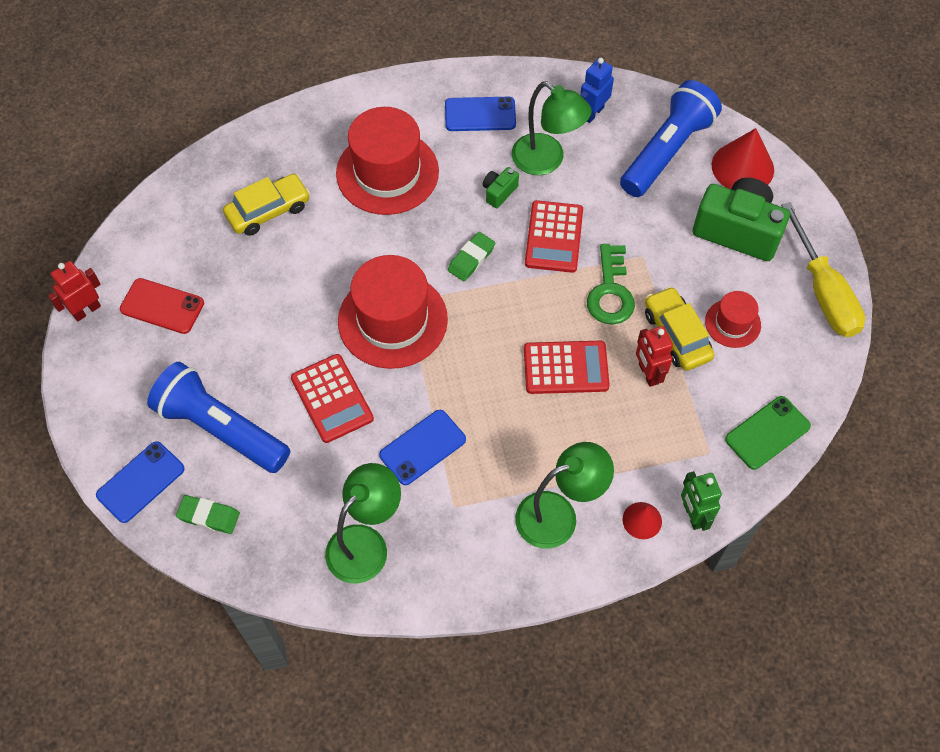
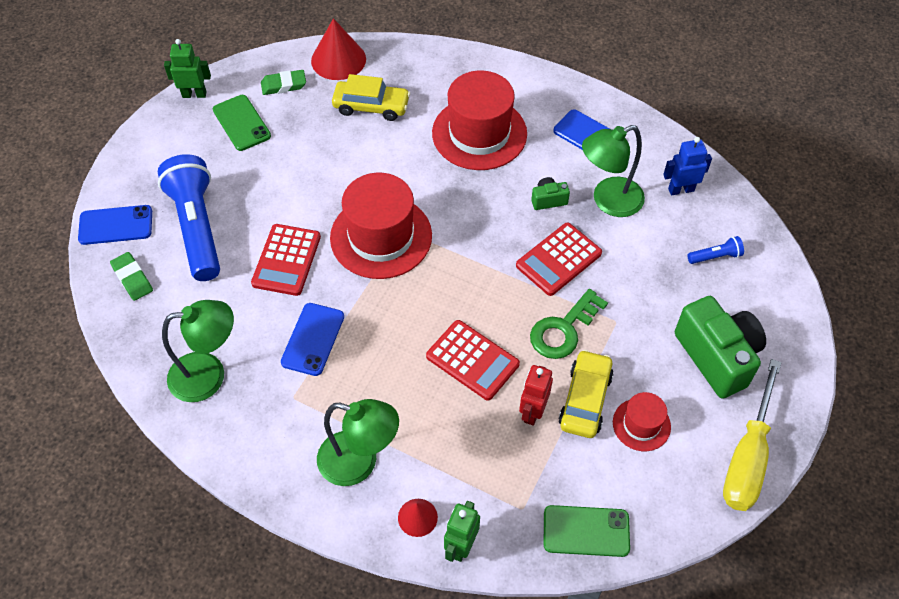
camera: 40 degrees right, 5 degrees down
(86, 310) = (194, 94): red robot -> green robot
(162, 306) = (241, 123): red phone -> green phone
(423, 447) = (313, 339): blue phone -> blue phone turned 75 degrees counterclockwise
(471, 259) = (480, 233): green eraser -> green eraser (283, 85)
(546, 161) = (608, 201): green lamp -> green lamp turned 75 degrees clockwise
(666, 151) = (715, 256): blue flashlight -> blue flashlight, size x0.41
(742, 167) = (771, 310): red cone -> red cone (338, 60)

